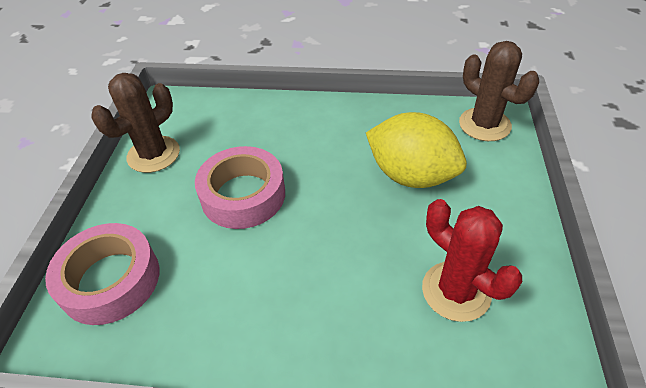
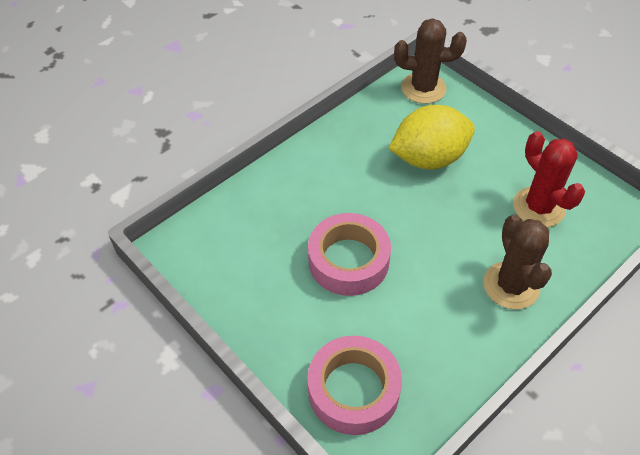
camera: 50 degrees left, 5 degrees up
(153, 154) = (235, 292): brown cactus -> brown cactus (511, 285)
(456, 291) = (538, 207): red cactus -> red cactus turned 60 degrees clockwise

